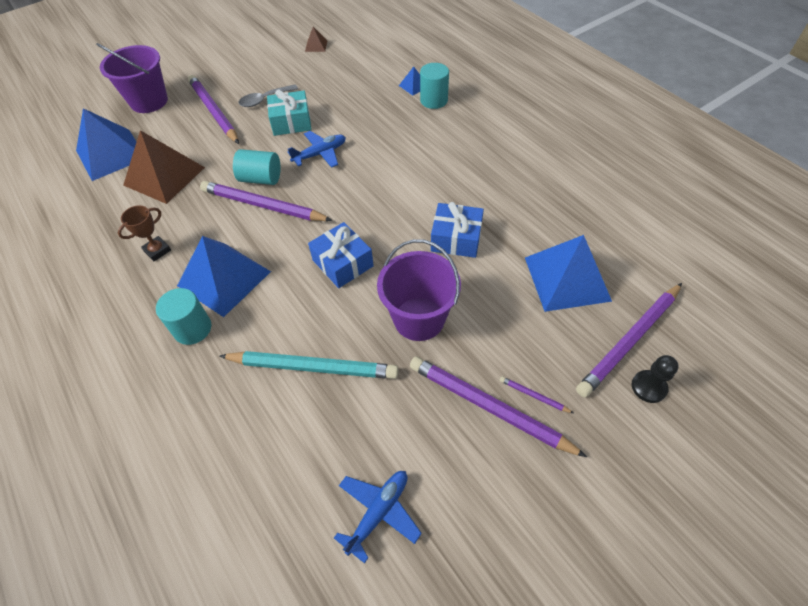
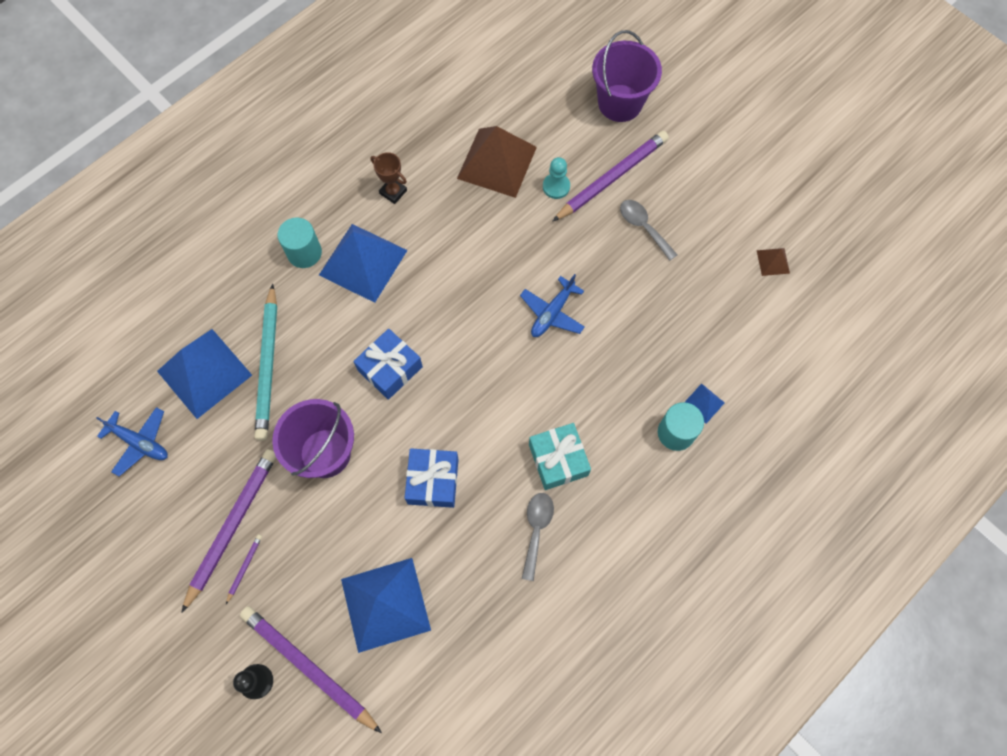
camera: 80 degrees right, 15 degrees up
(111, 154) = (524, 99): blue pyramid -> blue pyramid (204, 373)
(206, 142) = (556, 187): none -> turquoise pawn
(261, 178) = (504, 259): turquoise cylinder -> none
(263, 205) = (463, 272): purple pencil -> none
(291, 122) = (605, 268): turquoise gift -> turquoise gift (558, 460)
(320, 154) = (552, 313): blue plane -> blue plane turned 75 degrees clockwise
(503, 178) = (536, 530): none -> grey spoon

